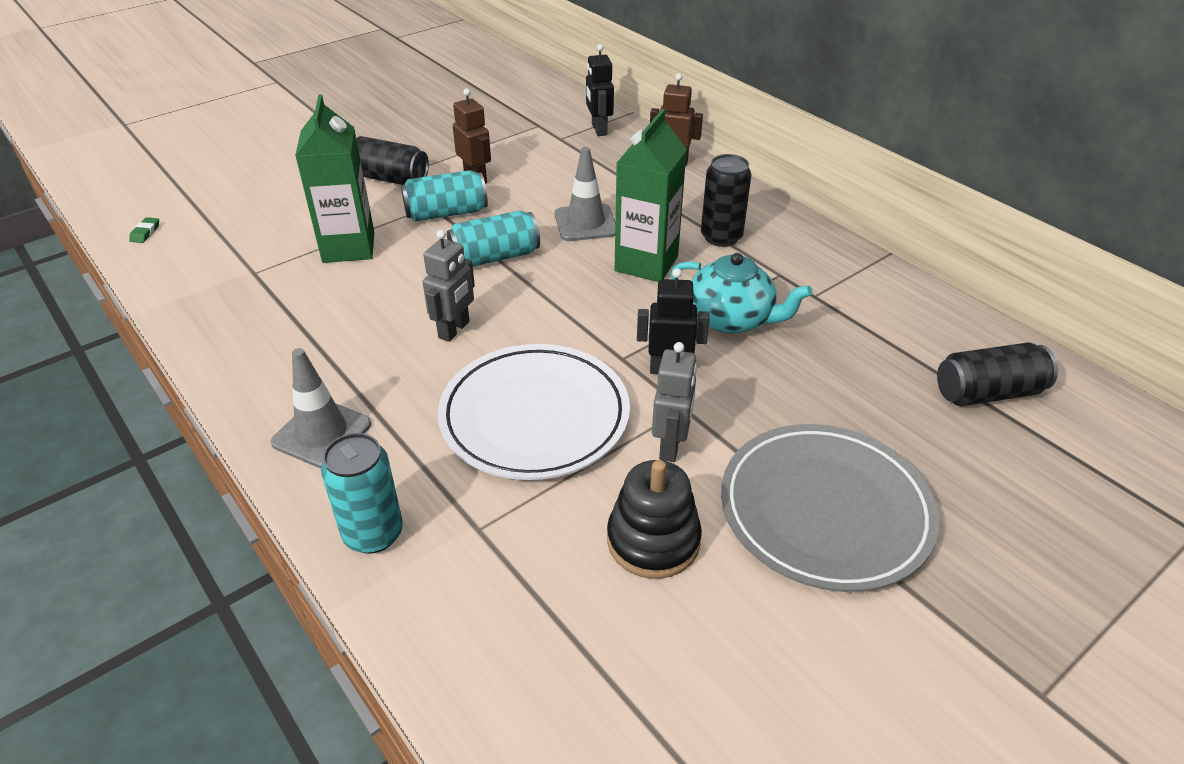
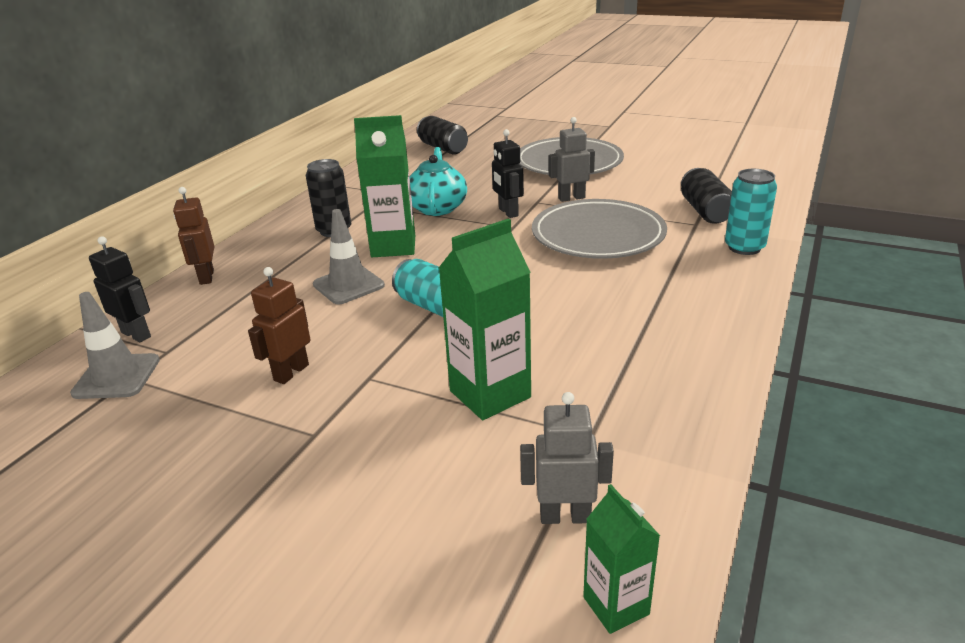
camera: 115 degrees left, 10 degrees down
(145, 233) = (616, 605): green eraser -> green carton
(322, 433) = (710, 294): grey traffic cone -> grey traffic cone (117, 377)
(389, 178) = (323, 436): black can -> black can (705, 211)
(446, 213) = (379, 362): turquoise can -> none
(454, 330) = (550, 289): grey robot -> grey robot (565, 516)
(534, 417) = (598, 235): white plate -> grey plate
(599, 130) = (136, 334): black robot -> black robot turned 105 degrees counterclockwise
(653, 541) = (638, 188): black stacking toy -> none

